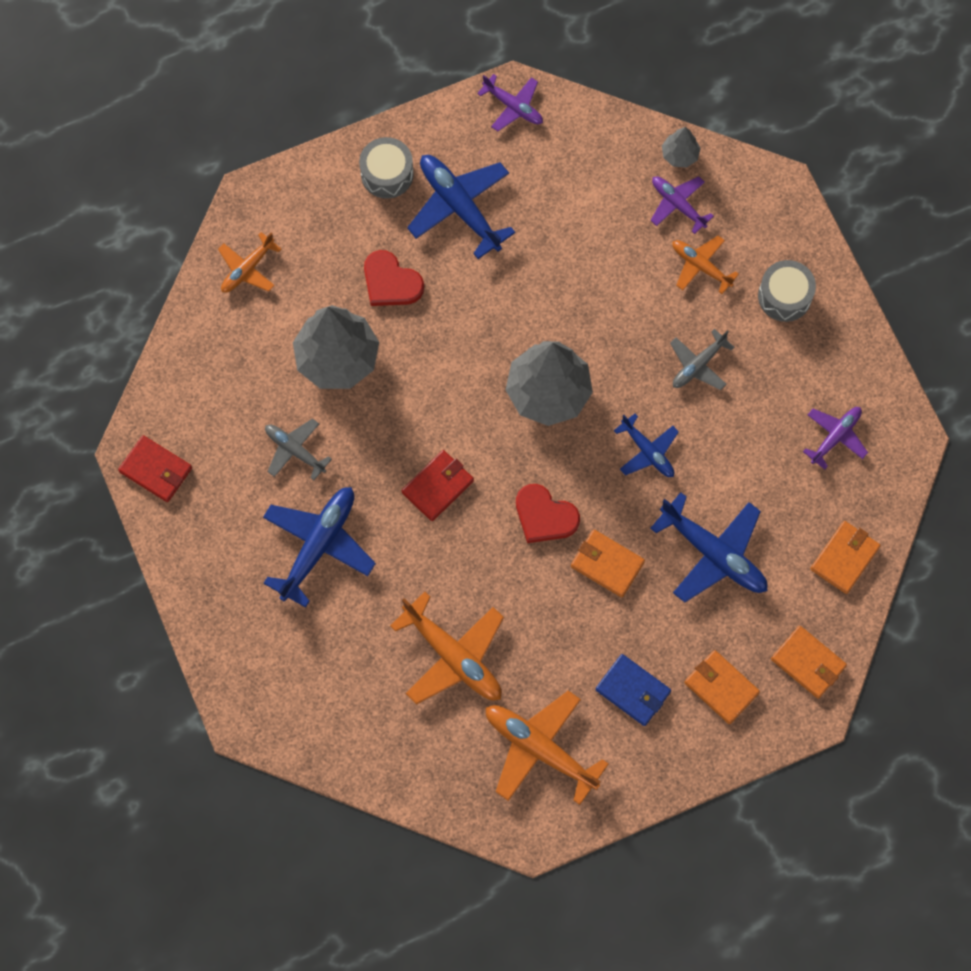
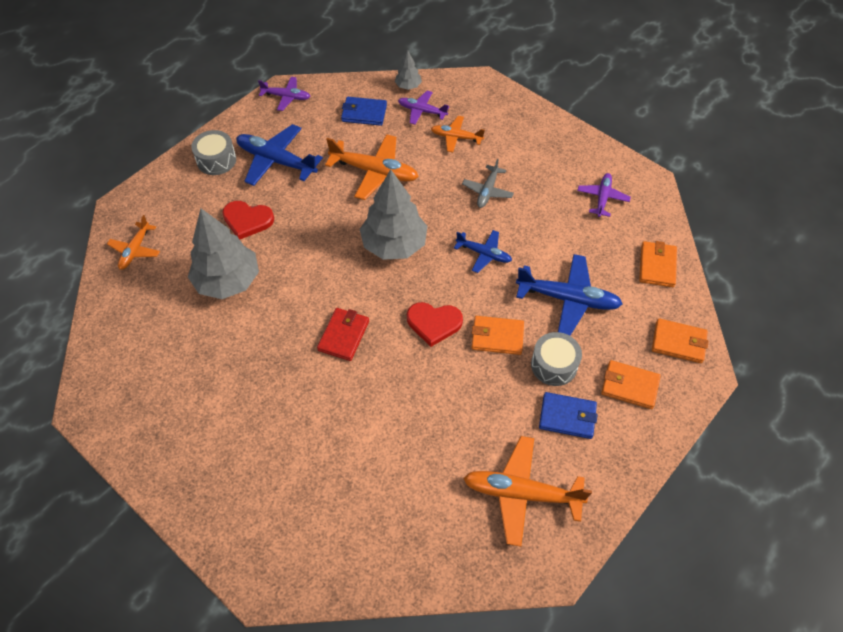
camera: 25 degrees left, 15 degrees down
(156, 470) = (109, 414): red wallet -> none
(295, 450) = (220, 355): grey plane -> none
(318, 545) = (268, 415): blue plane -> none
(453, 656) = (415, 452): orange plane -> orange plane (374, 172)
(601, 176) = (364, 113): none -> blue wallet
(784, 296) = (519, 134): grey drum -> grey drum (554, 365)

